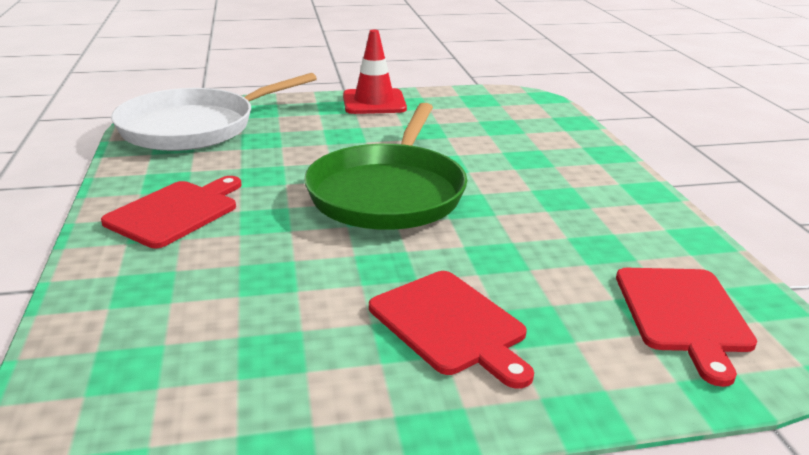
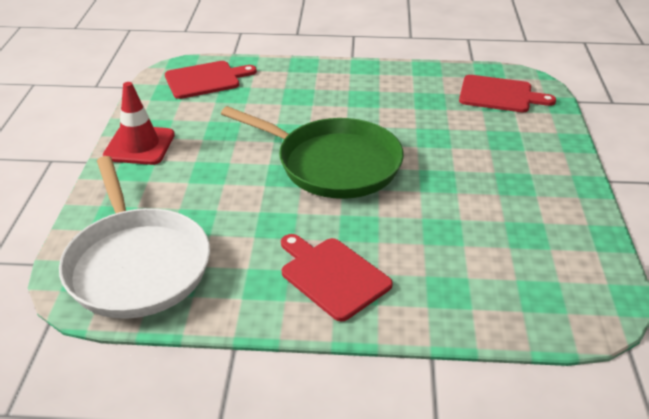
camera: 75 degrees left, 10 degrees up
(450, 325) = (504, 166): red cutting board -> red cutting board (205, 80)

